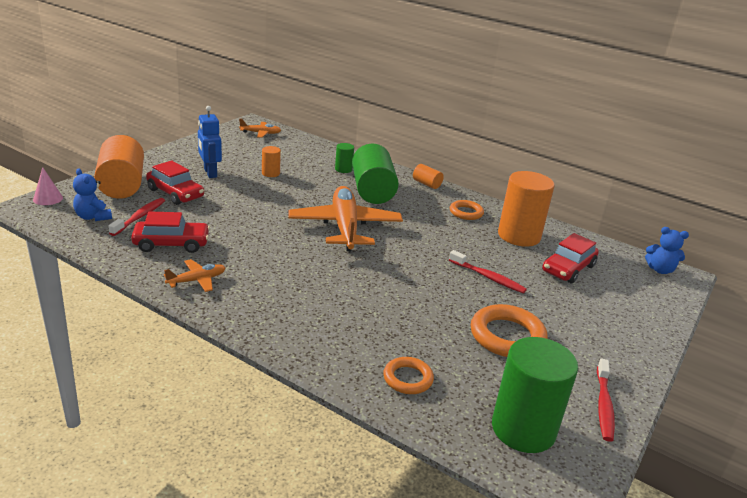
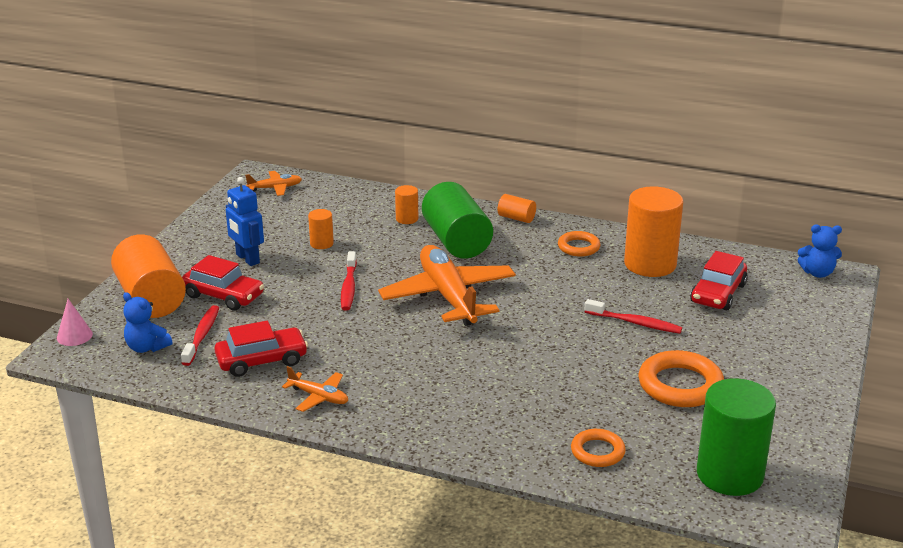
camera: 10 degrees left, 0 degrees up
(197, 280) = (318, 397): orange plane -> orange plane turned 75 degrees clockwise
(343, 169) = (407, 219): green cylinder -> orange cylinder
(604, 405) = (799, 434): red toothbrush -> red toothbrush (349, 287)

